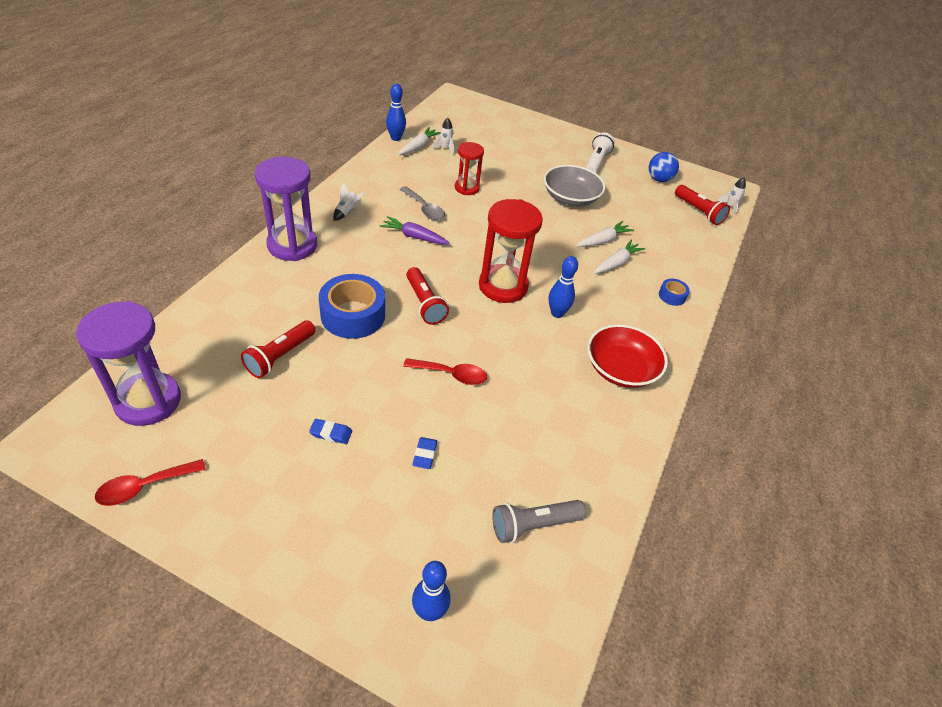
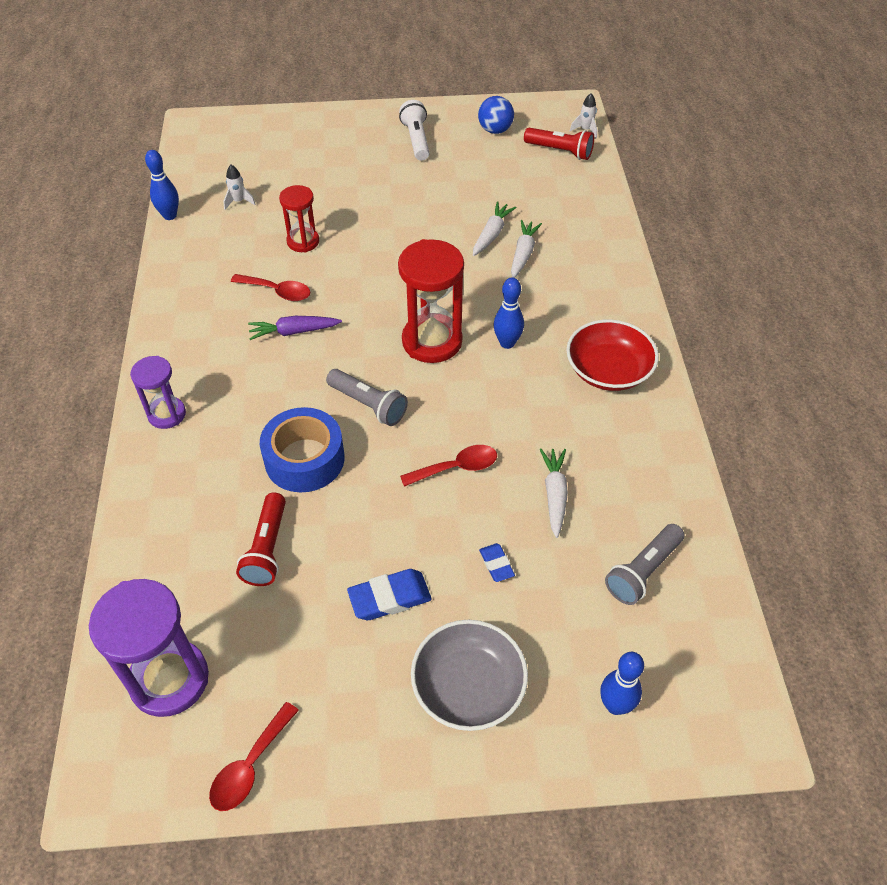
camera: 25 degrees left, 5 degrees up
(292, 245) = (167, 414): purple hourglass -> purple hourglass, size x0.59
(331, 433) = (389, 598): blue eraser -> blue eraser, size x1.69
(347, 212) = (194, 340): white rocket -> none
(418, 147) = (206, 214): white carrot -> white carrot (554, 495)
(424, 209) = (277, 291): grey spoon -> red spoon
(424, 304) = (368, 405): red flashlight -> grey flashlight
(570, 198) = (422, 198): grey bowl -> grey bowl (468, 686)
(672, 296) = (600, 264): blue tape -> none

